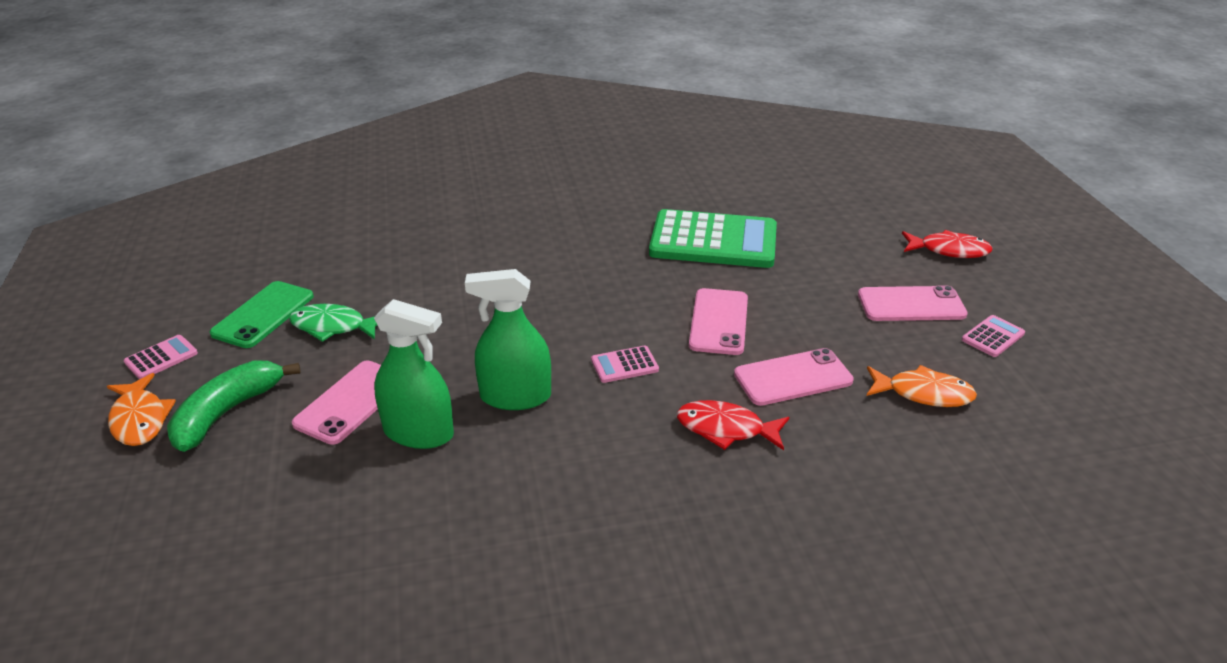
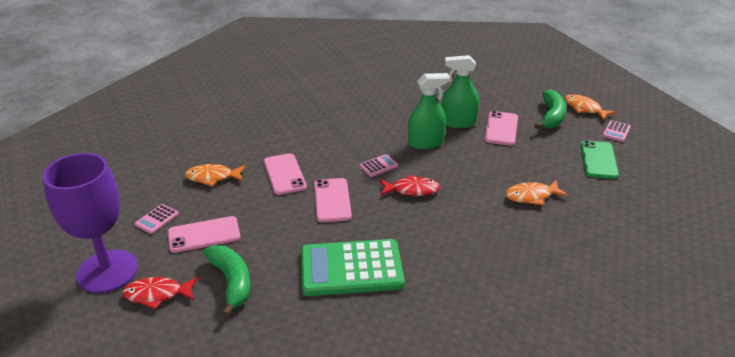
camera: 165 degrees right, 0 degrees up
(333, 327) = (552, 160): green fish -> none
(425, 281) = (531, 196): none -> orange fish
(726, 429) = (317, 145): red fish -> red fish (412, 190)
(793, 378) = (284, 174): pink phone -> pink phone turned 75 degrees counterclockwise
(860, 249) = (232, 282): none -> green banana
(1028, 282) = (107, 271): none -> purple goblet

